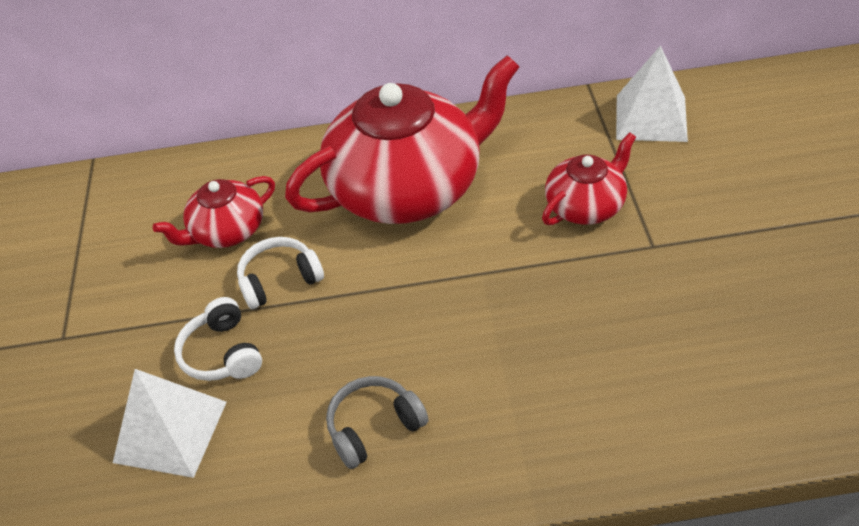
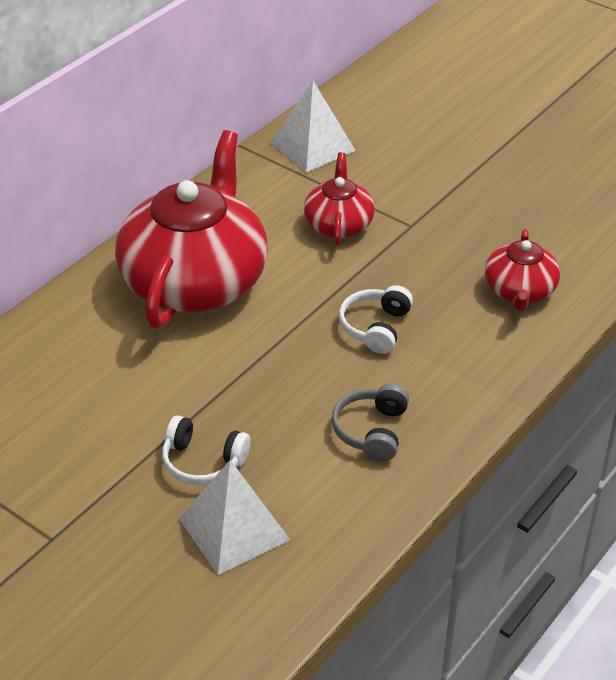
camera: 50 degrees left, 5 degrees down
(227, 231) = (86, 389): red teapot -> red teapot (519, 291)
(279, 280) = (180, 393): white headphones -> white headphones (375, 327)

